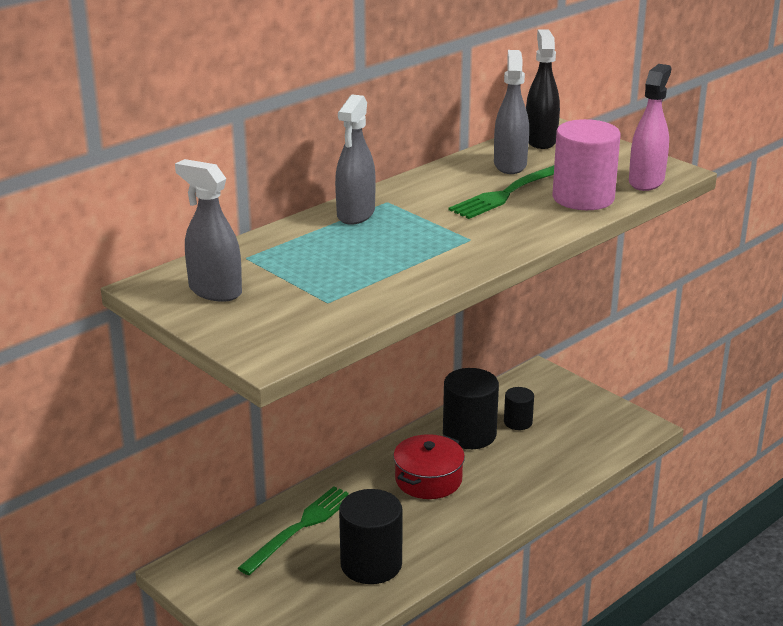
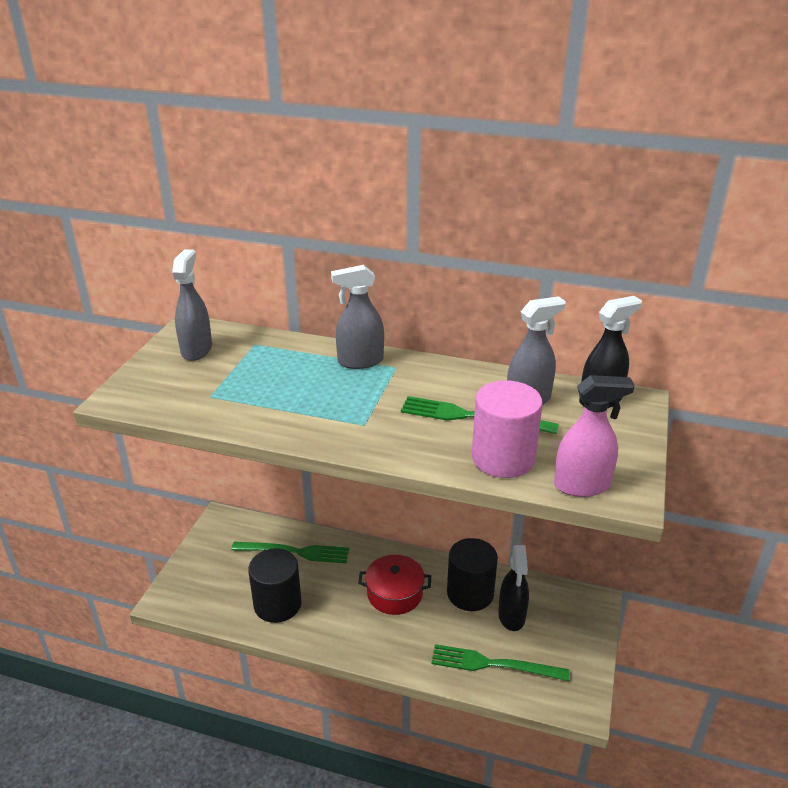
camera: 60 degrees right, 5 degrees up
(518, 422) = (511, 616): black cylinder -> black spray bottle
(565, 454) = (494, 664): none -> green fork

